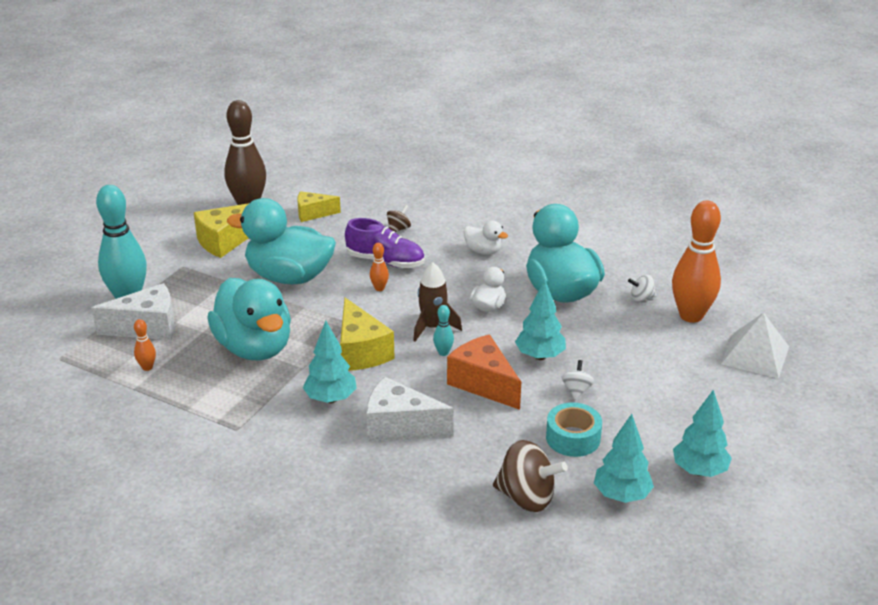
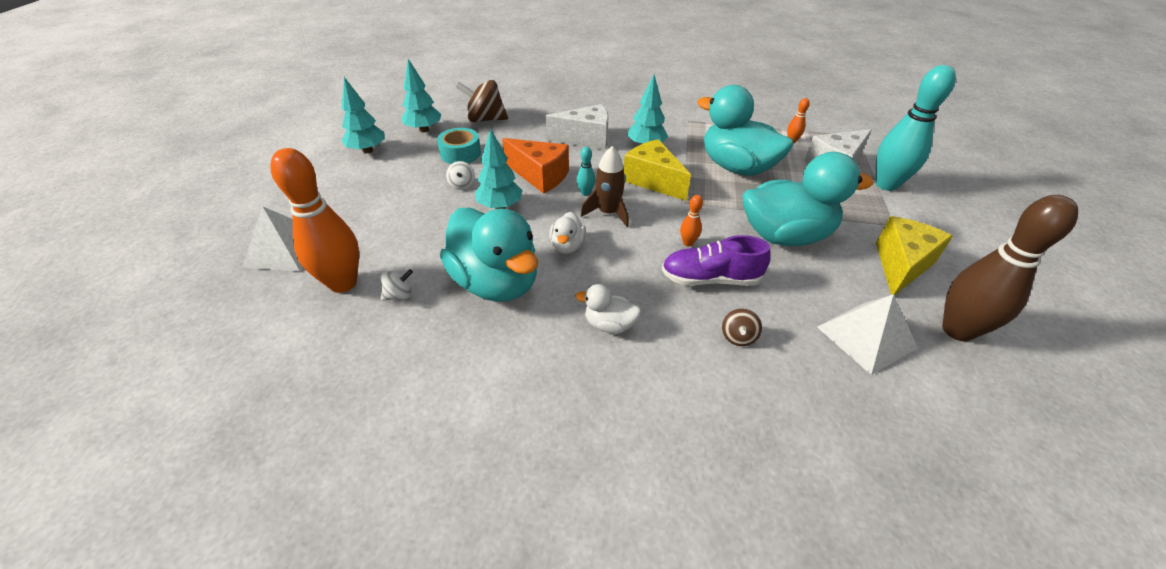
camera: 160 degrees right, 10 degrees up
(313, 214) = (866, 337): yellow cheese -> white pyramid

